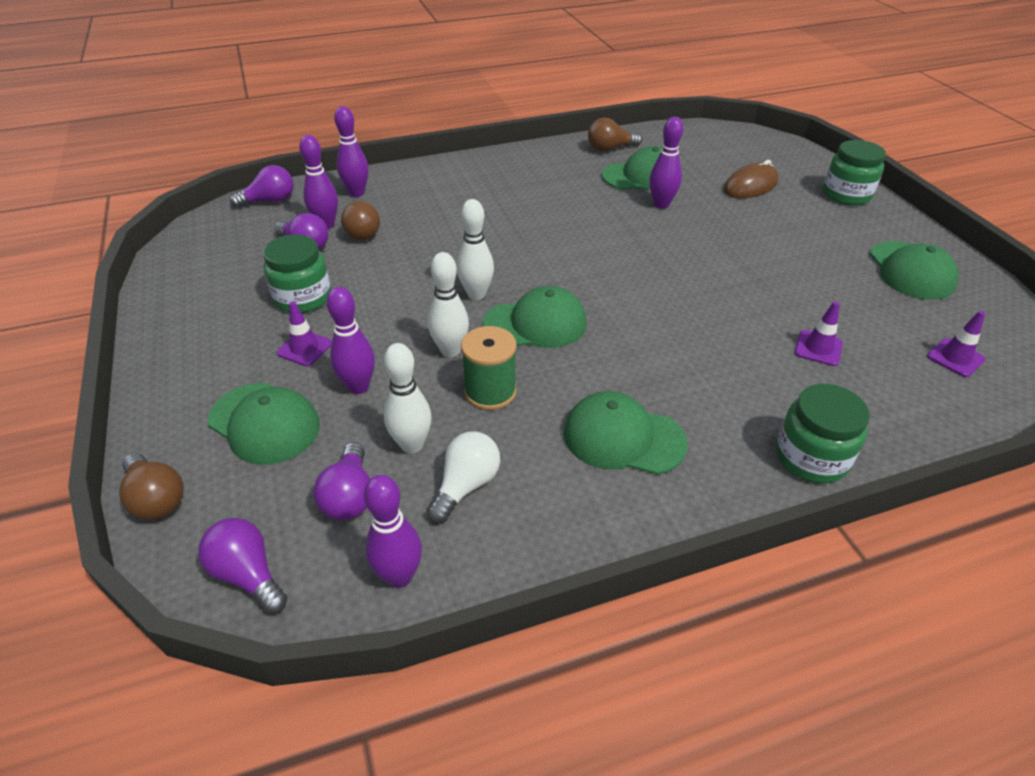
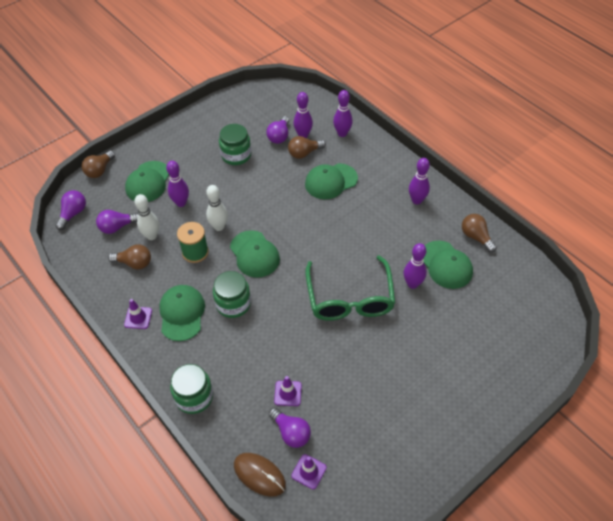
camera: 70 degrees right, 10 degrees up
(270, 201) = (314, 103): purple light bulb -> purple light bulb (291, 432)
(305, 348) = (199, 173): purple traffic cone -> purple traffic cone (138, 318)
(399, 576) = (83, 258): purple bowling pin -> purple bowling pin (417, 200)
(466, 485) = (134, 263): white light bulb -> brown light bulb
(476, 294) = (269, 221): white bowling pin -> none
(665, 256) = (350, 298): none -> green glasses
(750, 186) = (470, 333): brown mouse -> brown mouse (259, 475)
(846, 195) = (494, 398): green jar -> green jar (233, 304)
(911, 271) = (402, 446): green cap -> green cap (331, 181)

